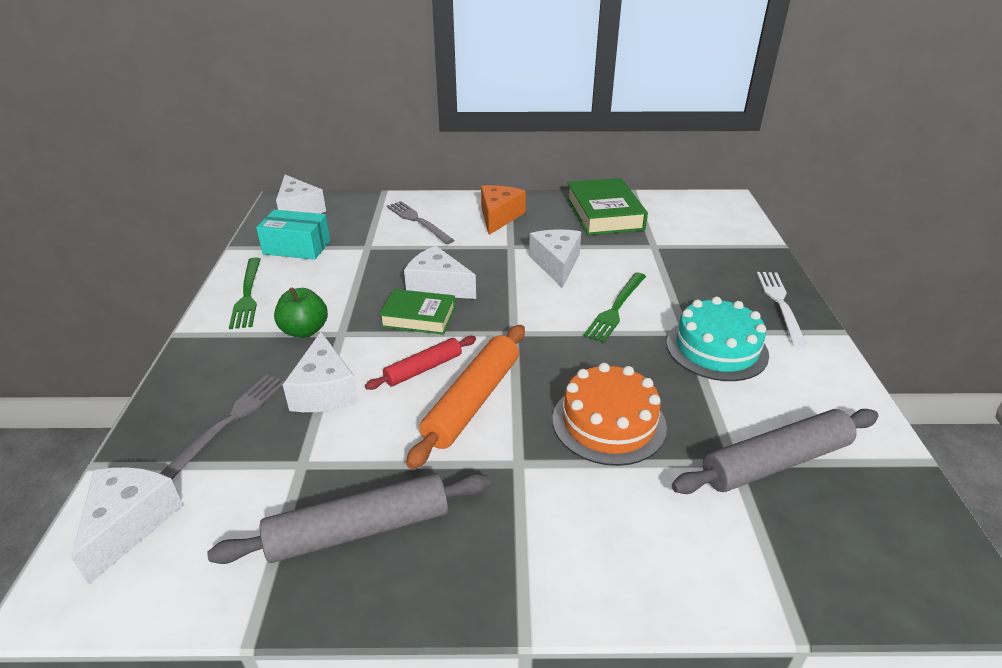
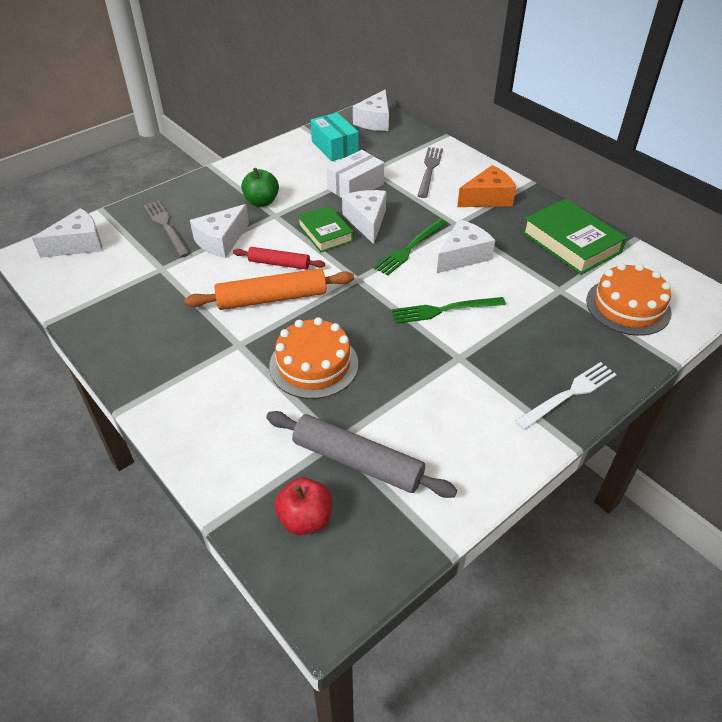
camera: 50 degrees right, 10 degrees up
(229, 422) = (166, 227): grey fork -> grey fork turned 105 degrees counterclockwise
(247, 295) = (268, 163): green fork -> green fork (410, 248)
(359, 530) = (137, 315): grey rolling pin -> none
(377, 266) = (355, 187): none -> white box
(604, 213) = (571, 242): green book -> green book turned 75 degrees counterclockwise
(705, 231) = (628, 306): none -> orange cake
(716, 348) = (457, 382): turquoise cake -> none
(834, 542) = (305, 519): none -> red apple

